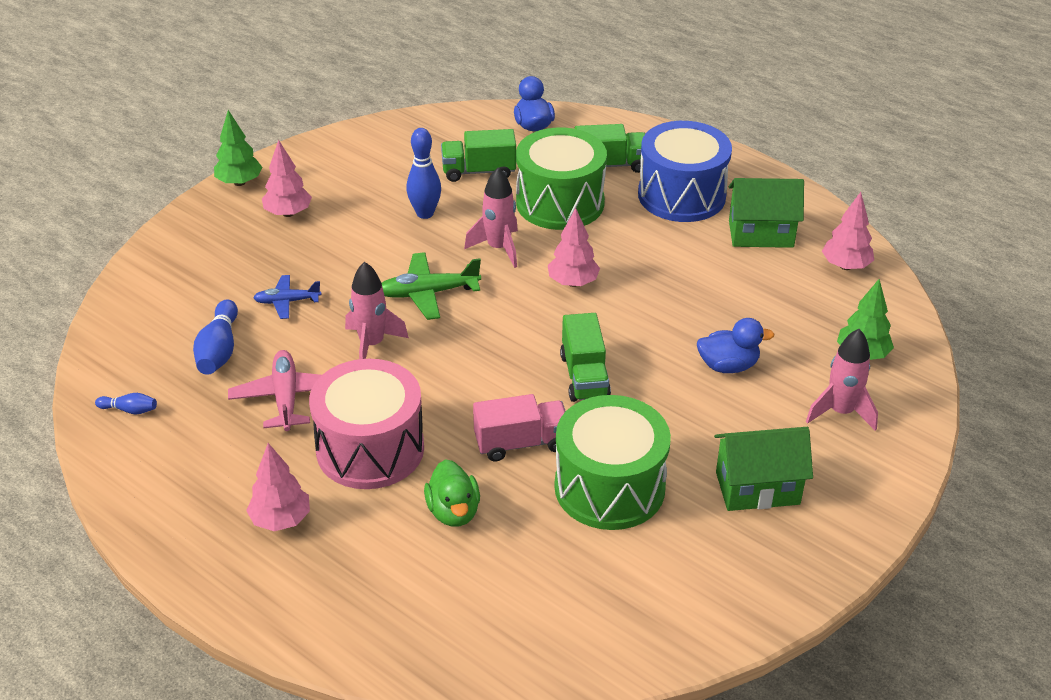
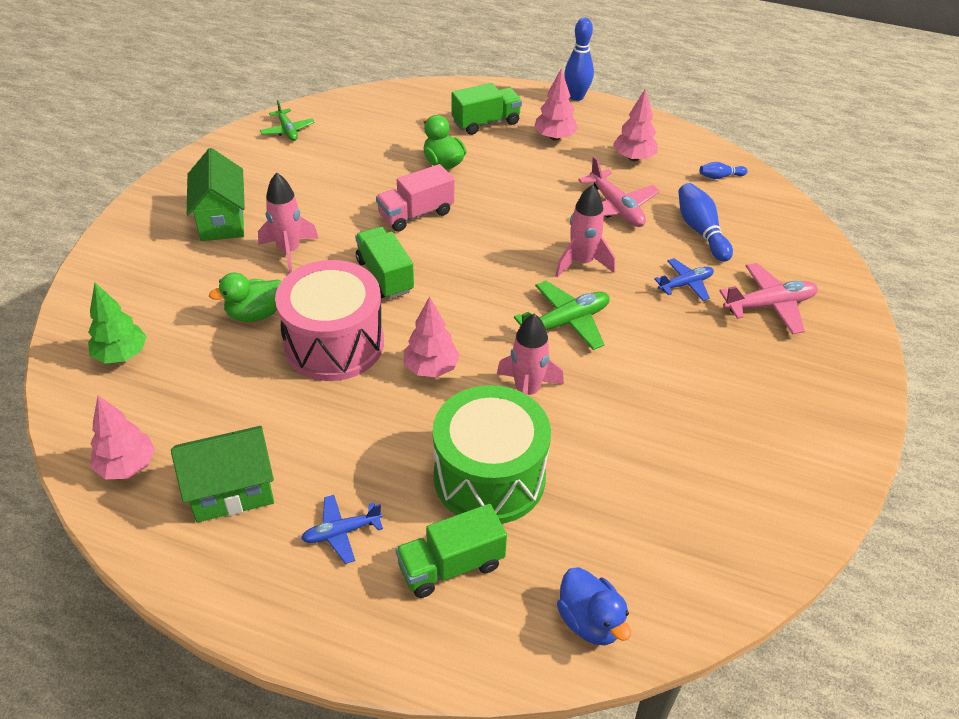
camera: 160 degrees right, 5 degrees up
(228, 267) = (769, 305): none -> pink plane
(239, 182) = (863, 409): green tree -> none
(288, 213) = (774, 381): pink tree -> pink tree (633, 158)
(370, 449) = (526, 188): pink drum -> pink drum (334, 343)
(425, 213) = (633, 419): blue bowling pin -> blue bowling pin (576, 96)
(479, 171) = (612, 504): green truck -> green truck (486, 122)
(609, 487) = (337, 199): green drum -> none
(651, 627) = (287, 130): none -> green plane
(681, 195) = (341, 532): blue drum -> blue plane
(728, 366) = (255, 314): blue duck -> green duck
(757, 488) = (222, 220): green house -> green house turned 75 degrees counterclockwise
(840, 412) = (149, 293): pink rocket -> pink rocket (289, 251)

